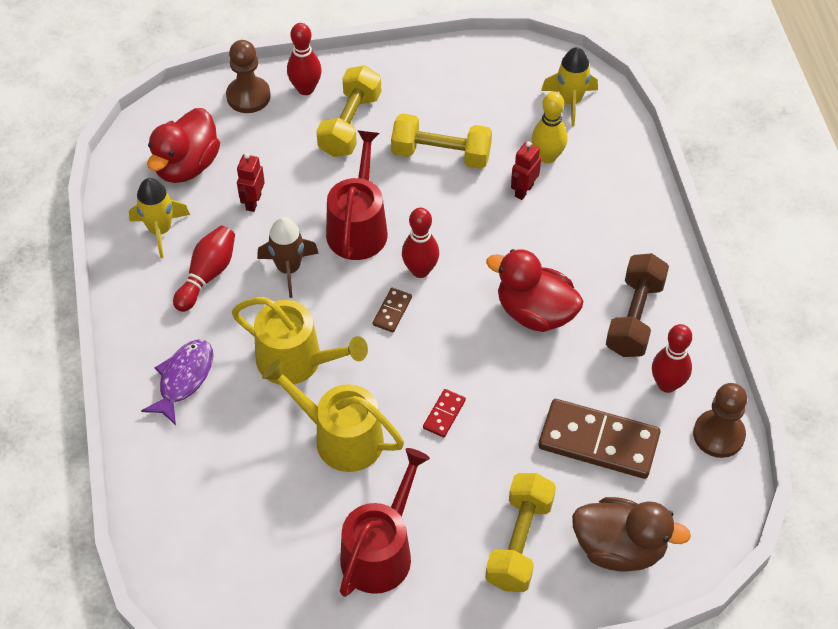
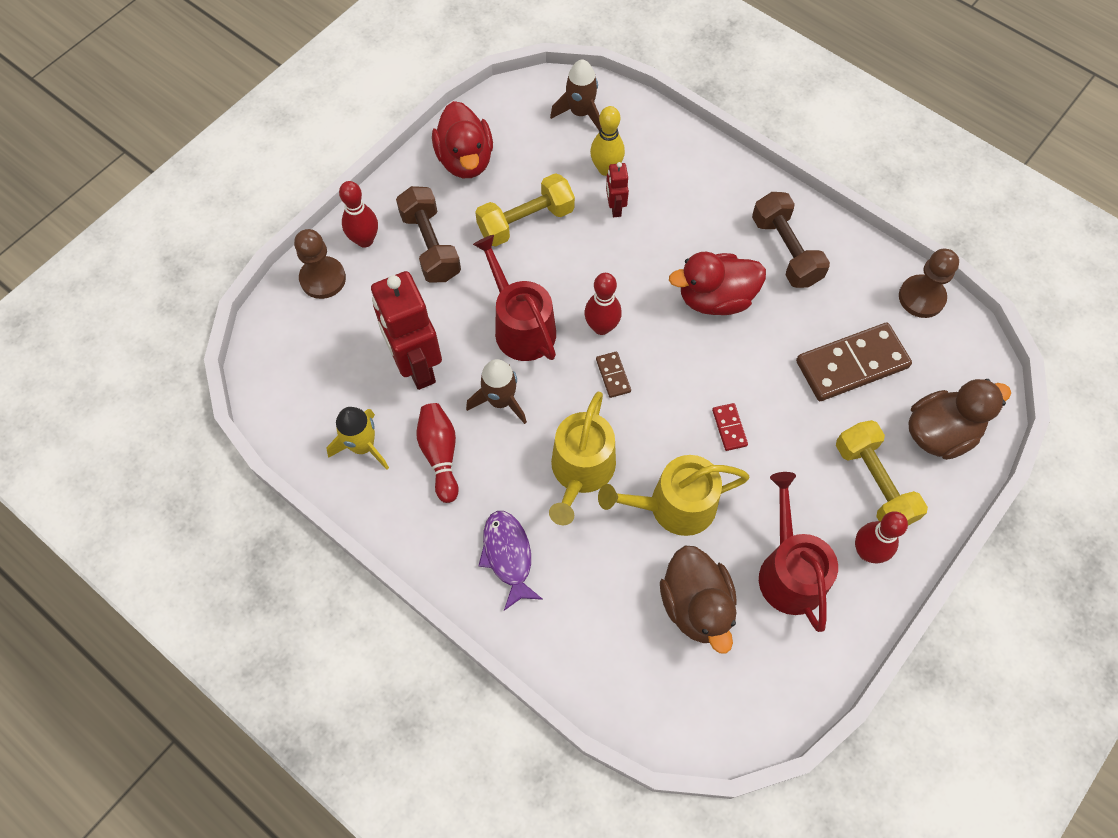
camera: 40 degrees left, 10 degrees up
(187, 165) = (330, 374): red duck -> red duck (465, 160)
(253, 202) = (416, 366): red robot -> red robot, size x2.16
(283, 519) = (696, 605): none -> brown duck
(296, 360) = (581, 471): yellow watering can -> yellow watering can turned 120 degrees clockwise
(350, 124) = (430, 245): yellow dumbbell -> brown dumbbell
(570, 101) = (580, 113): yellow rocket -> brown rocket
(667, 384) = (854, 285): red bowling pin -> red bowling pin (867, 551)

